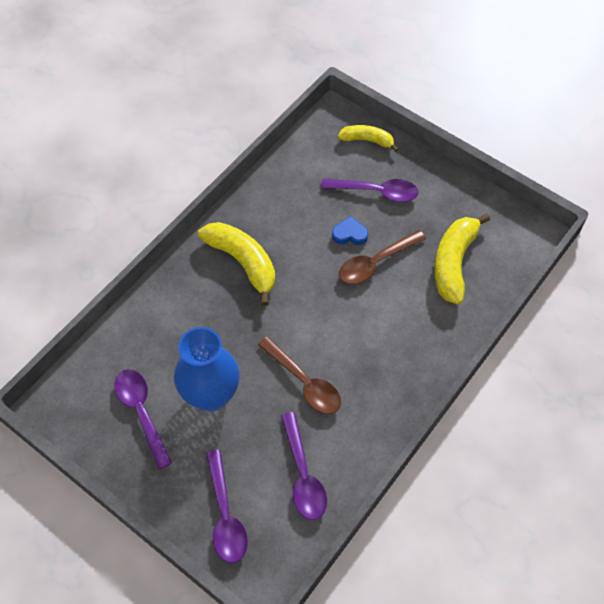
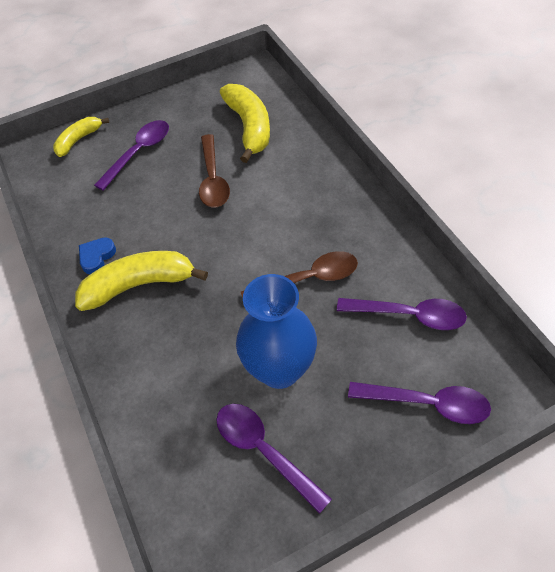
camera: 60 degrees left, 5 degrees down
(141, 412) = (264, 451): purple spoon -> purple spoon turned 45 degrees clockwise
(349, 234) = (169, 187): blue heart -> blue heart (97, 257)
(453, 263) = (249, 127): yellow banana -> yellow banana turned 150 degrees counterclockwise

